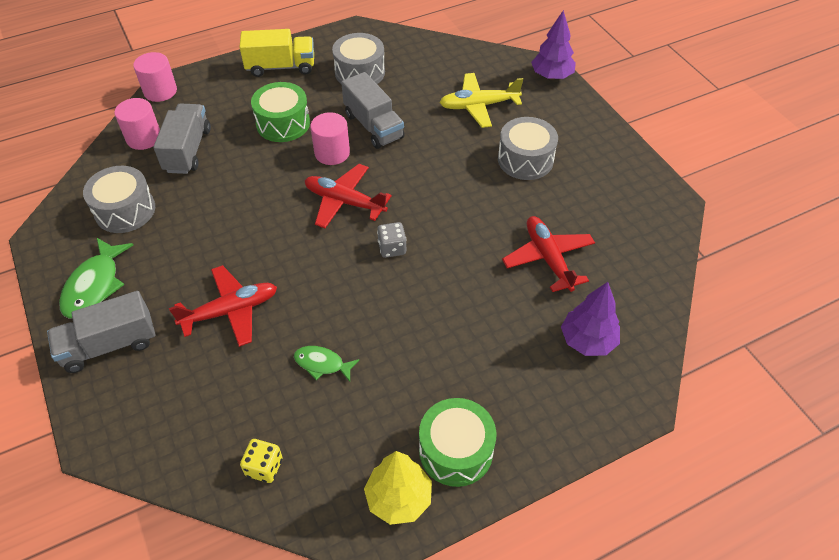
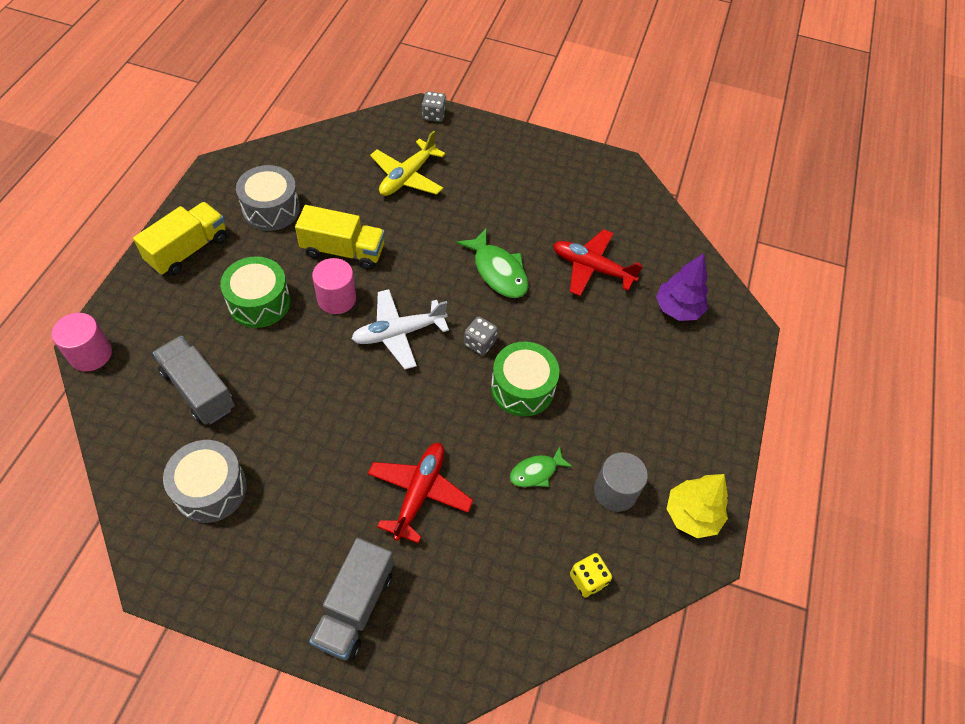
camera: 50 degrees left, 5 degrees up
(94, 286) = (273, 574): green fish -> green fish (498, 271)
(144, 138) = (136, 410): pink cylinder -> none
(344, 202) = (398, 333): red plane -> white plane
(361, 427) = (615, 491): none -> grey cylinder
(373, 126) = (343, 251): grey truck -> yellow truck
(456, 451) = (687, 452): green drum -> green drum (522, 388)
(525, 160) = (492, 200): grey drum -> none
(551, 76) = (433, 115): purple tree -> grey dice

